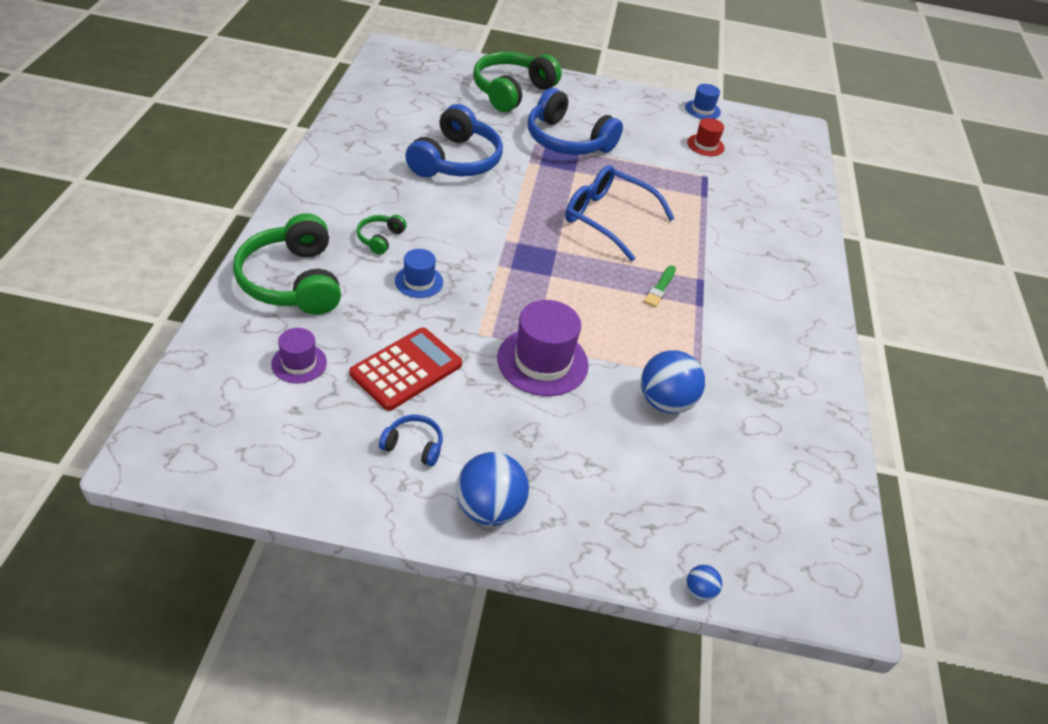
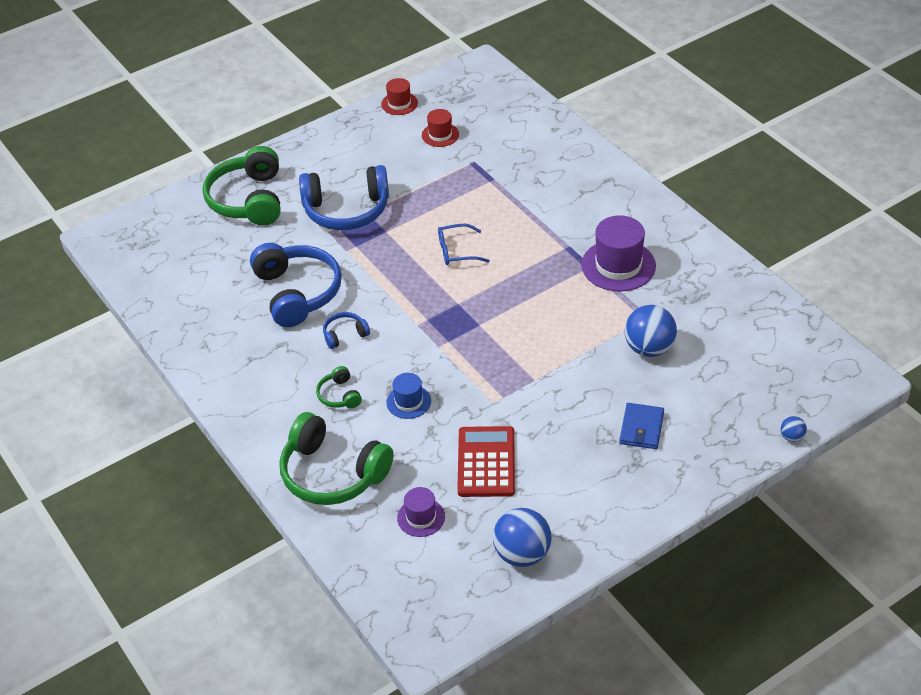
camera: 35 degrees left, 0 degrees up
(413, 446) = (556, 500): blue headphones -> blue headphones (345, 334)
(489, 508) = (642, 494): blue ball -> blue ball (522, 554)
(542, 361) = (553, 386): purple hat -> purple hat (618, 265)
(568, 456) = (641, 428): none -> blue wallet
(608, 218) = (457, 251): blue glasses -> blue glasses, size x0.57
(660, 288) = (552, 275): green brush -> none
(702, 110) = (399, 103): blue hat -> red hat

